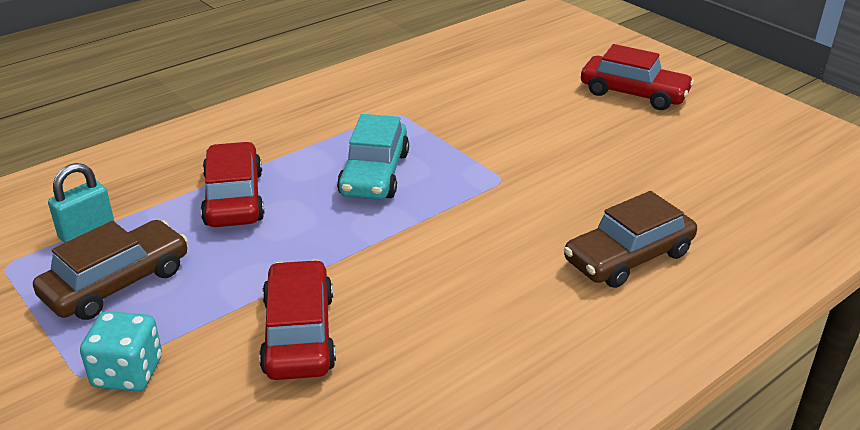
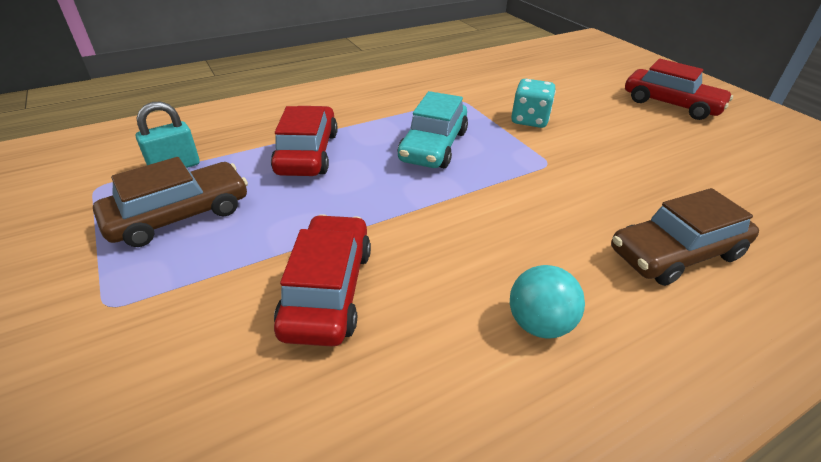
camera: 10 degrees right, 5 degrees up
(128, 373) = (149, 308): turquoise dice -> turquoise dice (529, 120)
(502, 335) = (539, 324): none -> turquoise ball

